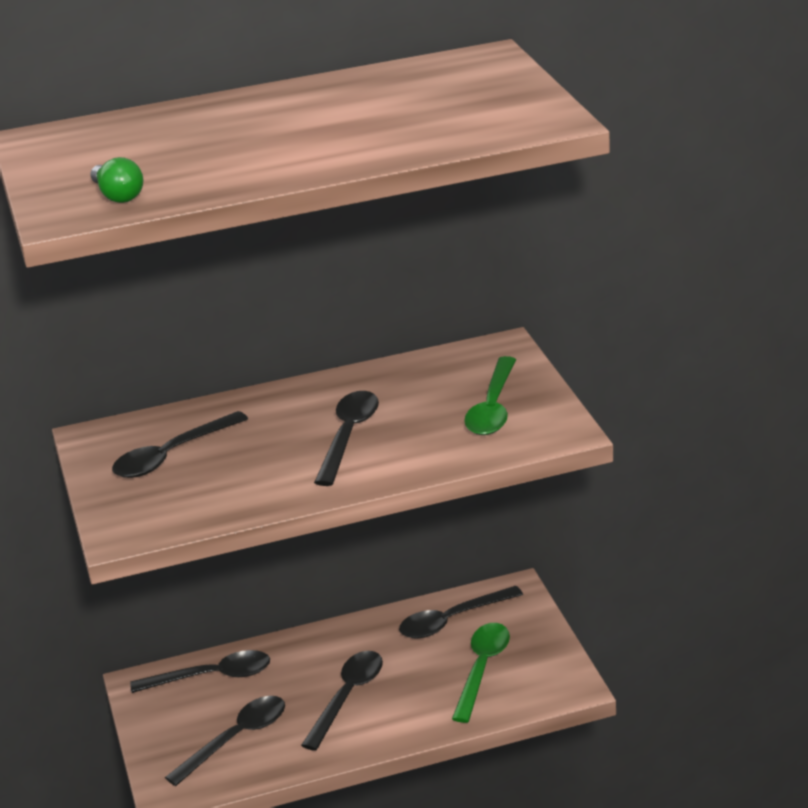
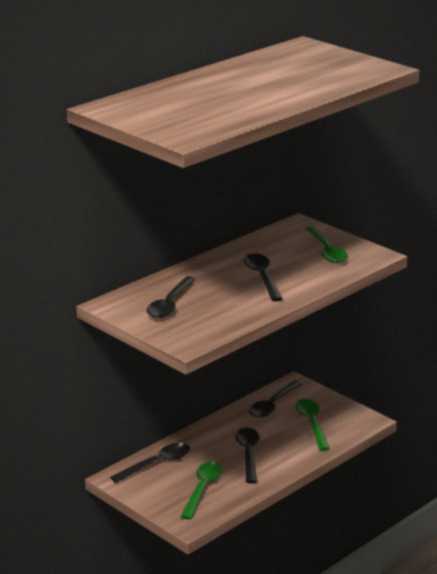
camera: 30 degrees left, 5 degrees down
(118, 196) = (202, 126): green light bulb -> none
(236, 739) = (202, 489): black spoon -> green spoon

